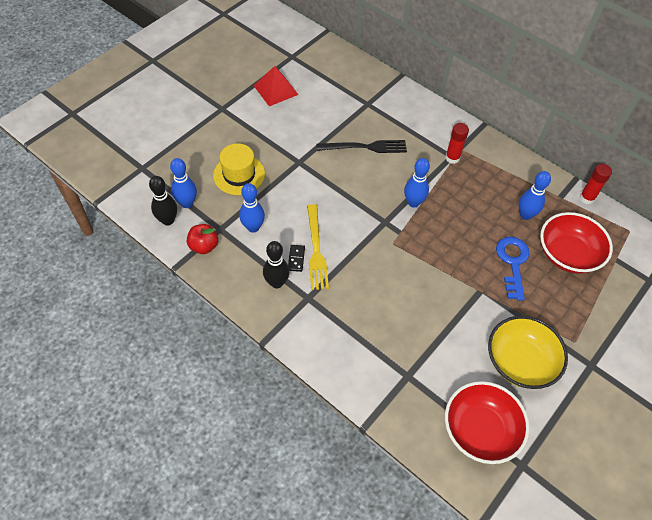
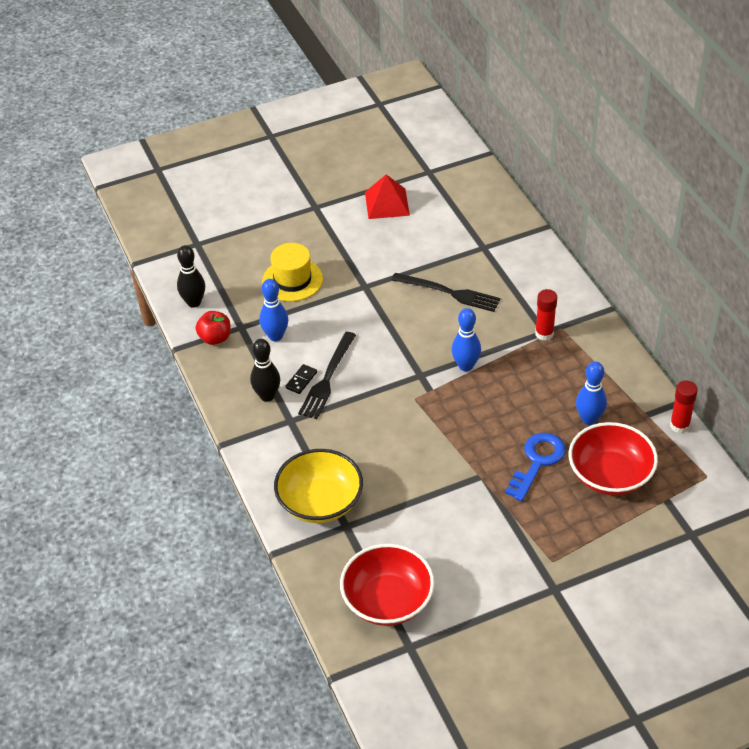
camera: 30 degrees right, 10 degrees down
(187, 203) = (222, 292): blue bowling pin -> none
(316, 249) = (327, 378): yellow fork -> black fork
(520, 362) = (475, 557): yellow bowl -> yellow bowl (320, 502)

